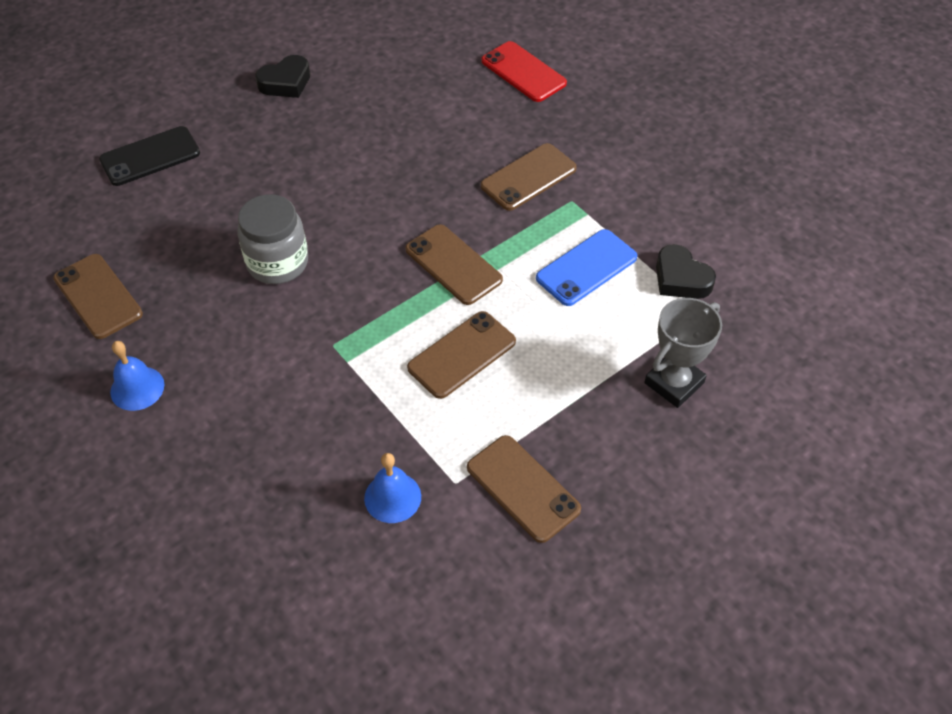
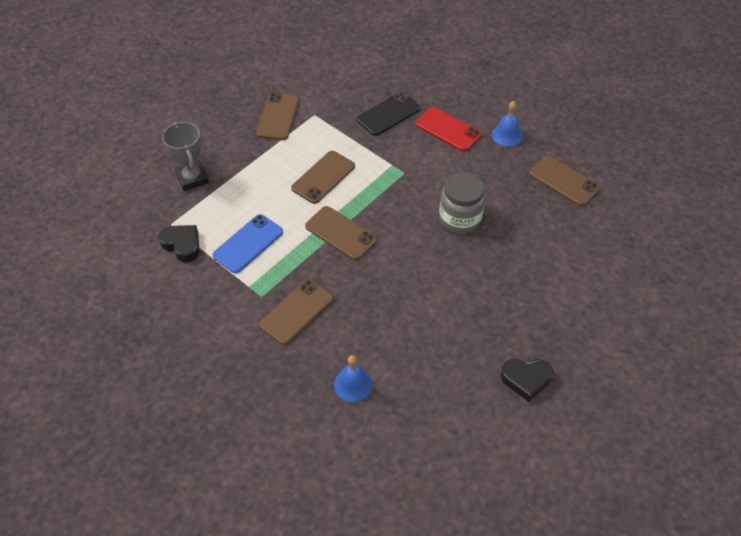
camera: 170 degrees right, 0 degrees up
(150, 157) = (595, 287): black phone -> black phone (388, 114)
(286, 82) = (526, 380): black heart -> black heart turned 135 degrees counterclockwise
(392, 497) = (345, 104): blue bell -> blue bell (353, 384)
(523, 72) = (314, 427): red phone -> red phone (448, 129)
(523, 488) = (278, 116): brown phone -> brown phone turned 60 degrees clockwise
(674, 383) = (192, 178): grey trophy -> grey trophy turned 60 degrees counterclockwise

